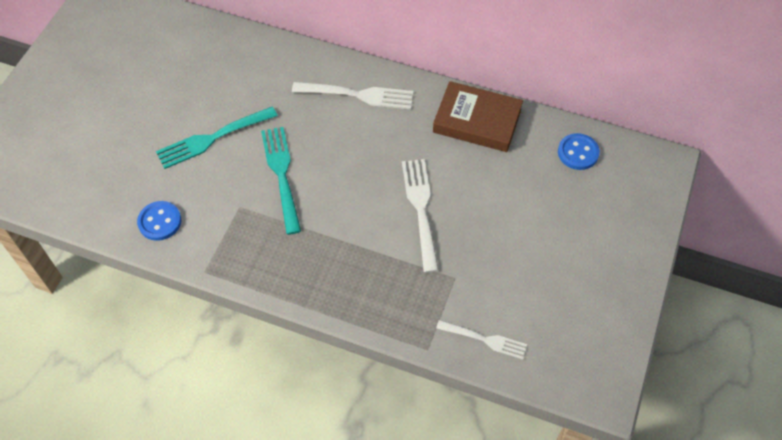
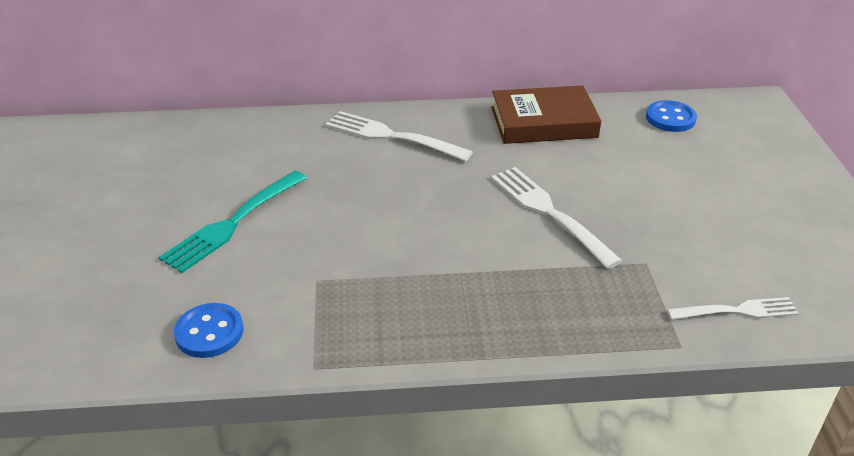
camera: 25 degrees left, 20 degrees down
(282, 175) = (351, 231): turquoise fork -> none
(358, 95) = (392, 136): white fork -> white fork turned 135 degrees counterclockwise

